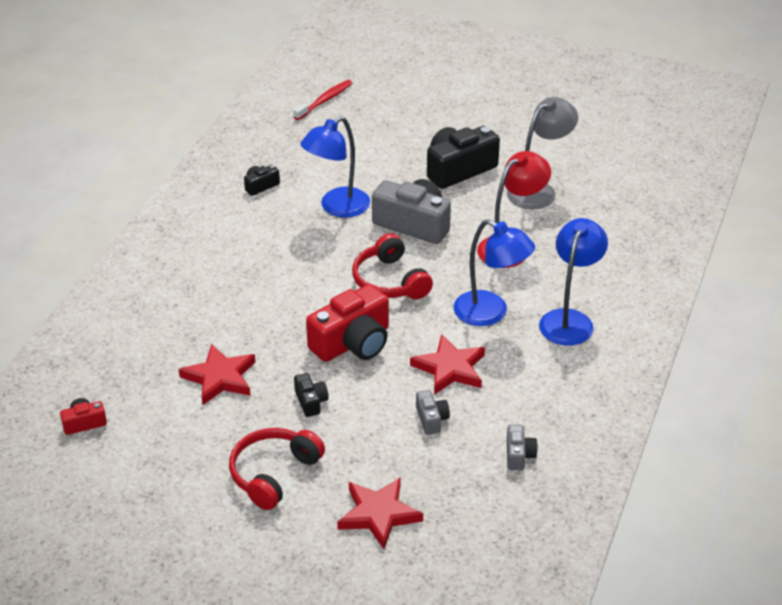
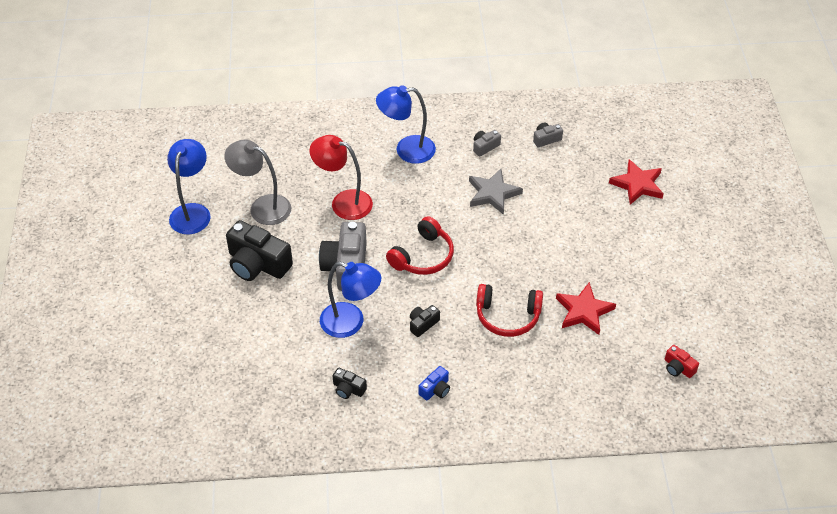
camera: 115 degrees left, 10 degrees up
(213, 237) = (435, 389): none -> blue camera
(274, 474) = (644, 245): red headphones -> red headphones (507, 316)
(311, 401) = (571, 252): black camera -> black camera (423, 324)
(325, 101) = (190, 398): red toothbrush -> none
(353, 342) = (501, 252): red camera -> none
(431, 419) = (544, 187): grey camera -> grey camera (485, 147)
(450, 368) = (493, 193): red star -> grey star
(490, 313) = (425, 190): blue lamp -> blue lamp (192, 212)

